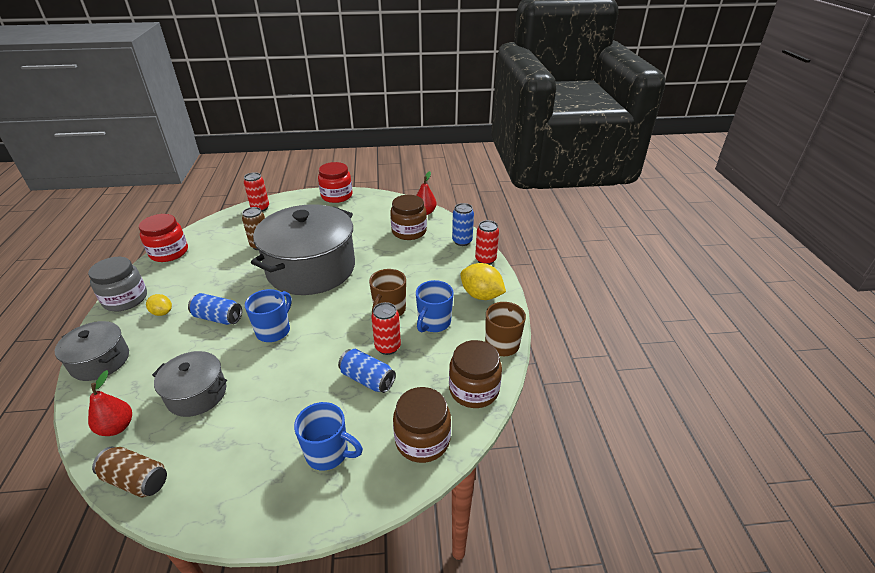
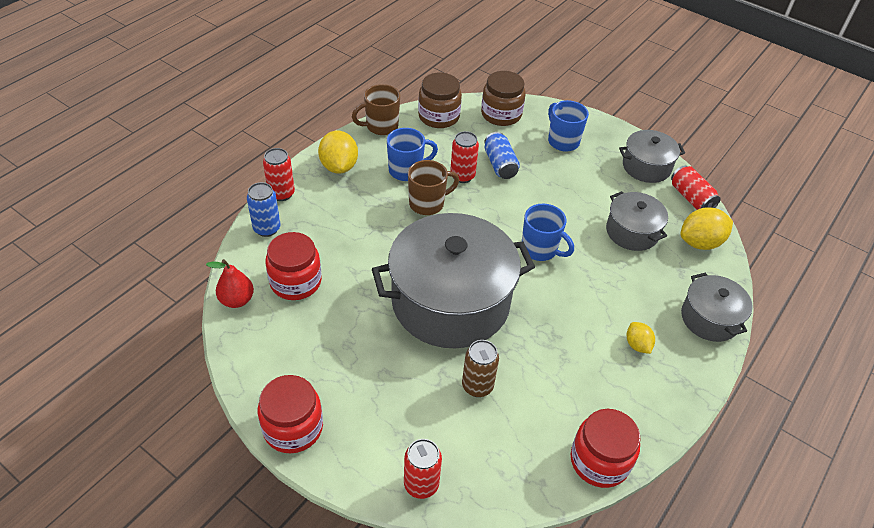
camera: 140 degrees left, 10 degrees up
(117, 427) = (700, 242): red pear -> yellow lemon
(125, 299) = (674, 397): grey jar -> none
(136, 480) = (691, 198): brown can -> red can
(208, 489) = (646, 167): none -> grey pot
(218, 318) = (583, 299): blue can -> none
(274, 331) = (540, 249): blue mug -> blue mug turned 120 degrees counterclockwise
(409, 231) = (296, 282): brown jar -> red jar

